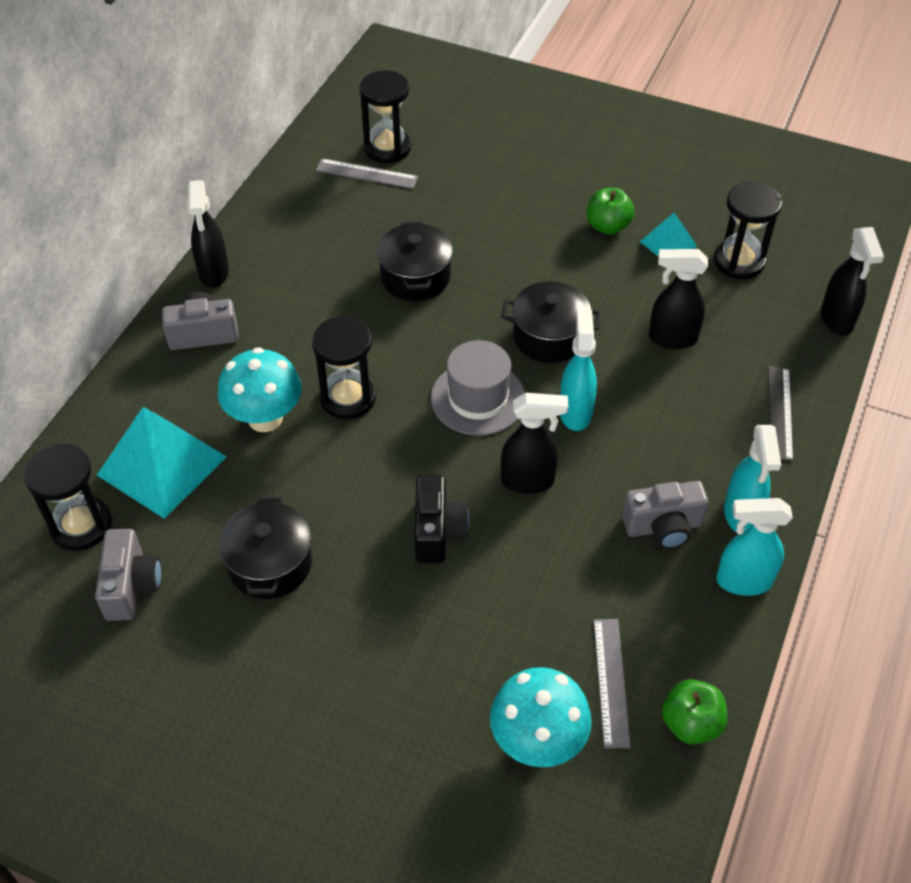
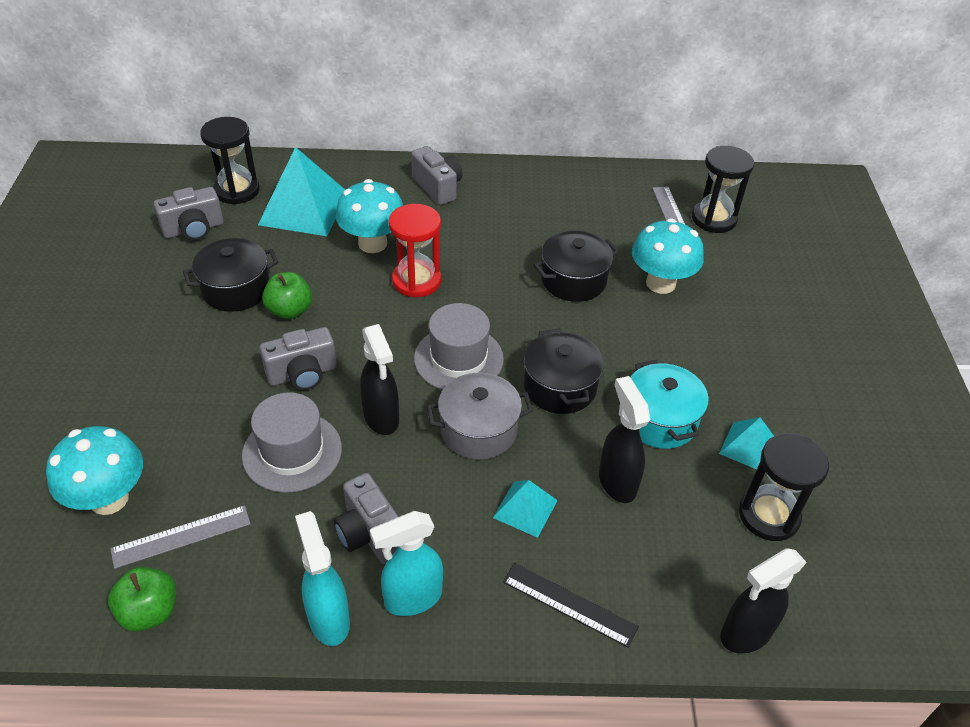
camera: 65 degrees right, 5 degrees down
(214, 273) = (501, 173): black spray bottle -> none
(348, 398) = (416, 281): black hourglass -> red hourglass
(437, 531) = (302, 374): black camera -> grey camera
(453, 219) = (660, 283): none -> turquoise mushroom
(540, 565) = (292, 452): none -> grey hat
(575, 412) = (478, 430): turquoise spray bottle -> grey pot
(608, 226) = (735, 392): green apple -> green apple (290, 310)
(617, 285) = (660, 420): none -> turquoise pot
(676, 408) = (525, 509): none -> turquoise pyramid
(779, 412) = (569, 604): black ruler -> black ruler turned 45 degrees clockwise

